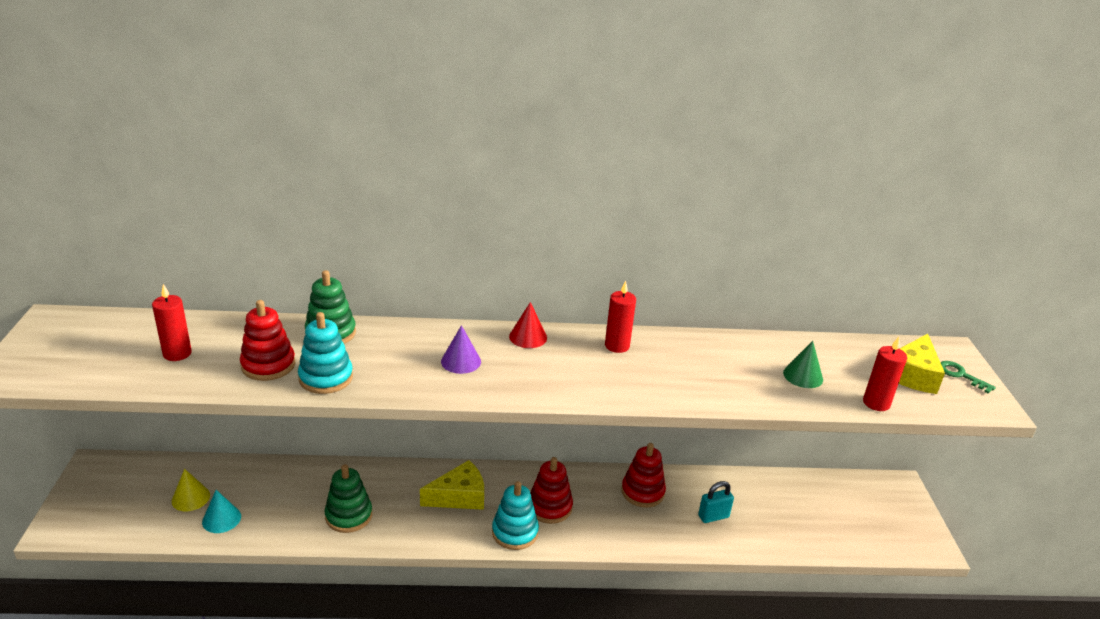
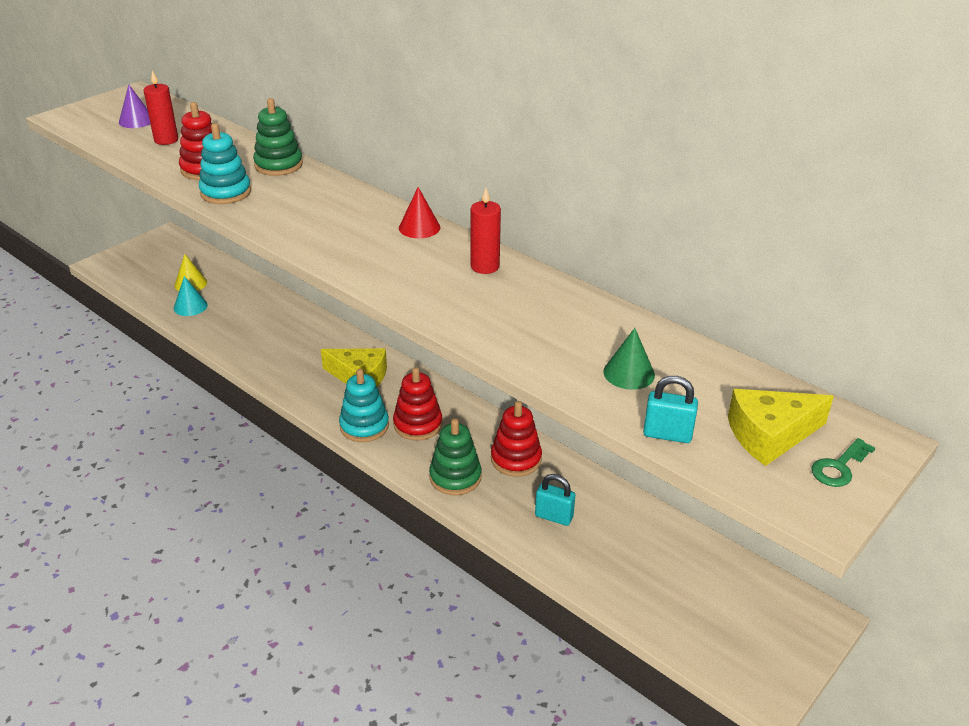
camera: 45 degrees right, 5 degrees up
(349, 516) = (267, 347): green stacking toy -> green stacking toy (455, 477)
(461, 361) = (335, 222): purple cone -> purple cone (136, 120)
(876, 403) = (667, 434): red candle -> turquoise padlock
(960, 375) = (839, 467): green key -> green key turned 135 degrees counterclockwise

